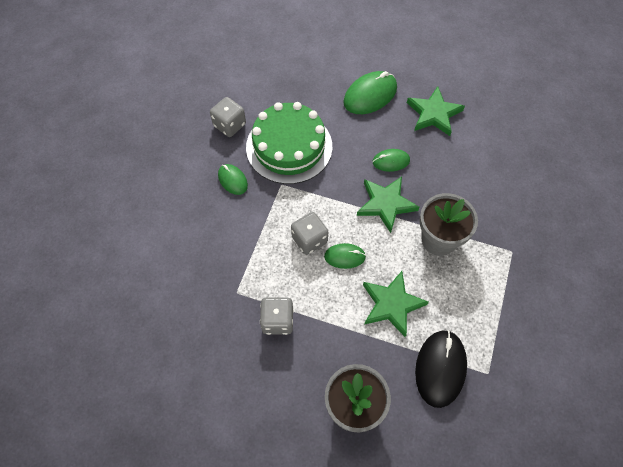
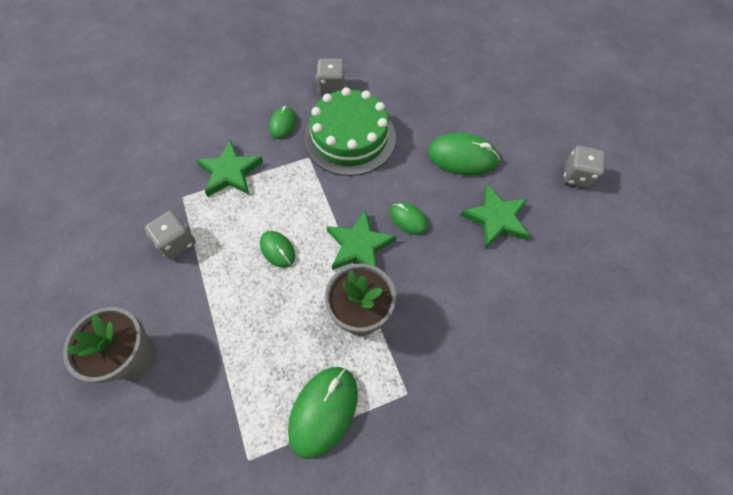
camera: 50 degrees right, 0 degrees up
(309, 240) = (272, 213): grey dice -> grey dice (577, 176)
(392, 304) = (259, 320): green star -> green star (230, 172)
(440, 368) = (222, 409): black mouse -> none
(488, 306) = (323, 411): none -> green mouse

